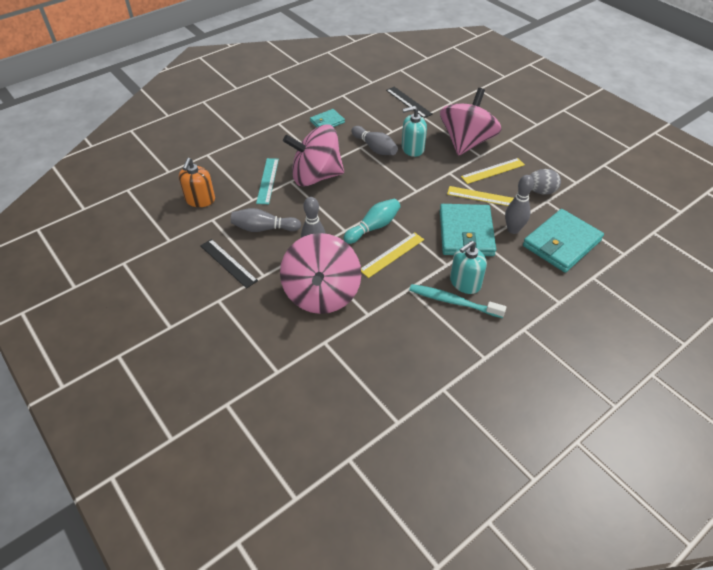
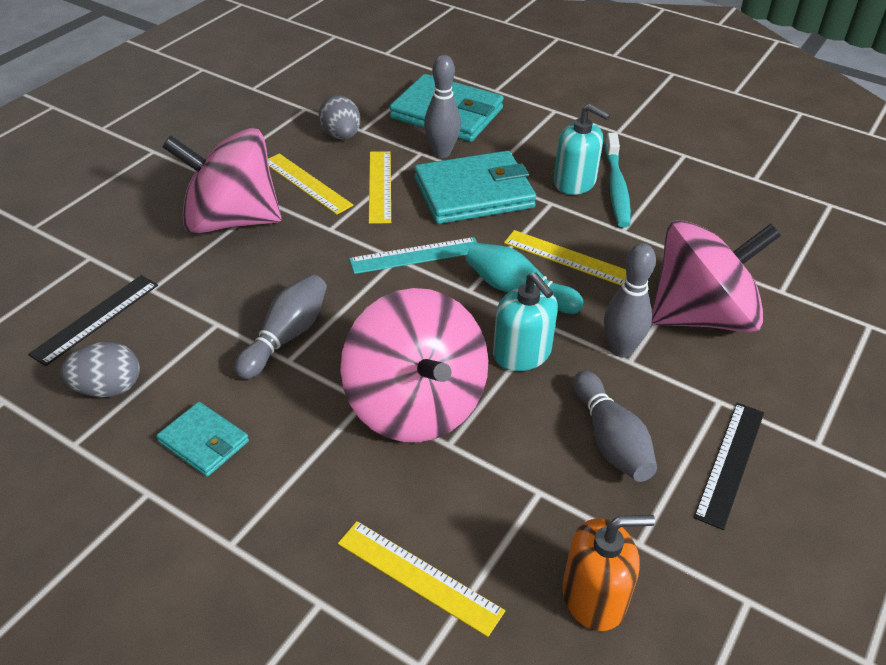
camera: 110 degrees left, 5 degrees down
(237, 160) = (419, 577): none -> yellow ruler
(267, 180) = (466, 485): turquoise ruler -> turquoise ruler (415, 255)
(366, 103) = (108, 388): none -> grey egg
(412, 149) = (272, 283): turquoise soap dispenser -> turquoise soap dispenser (522, 353)

